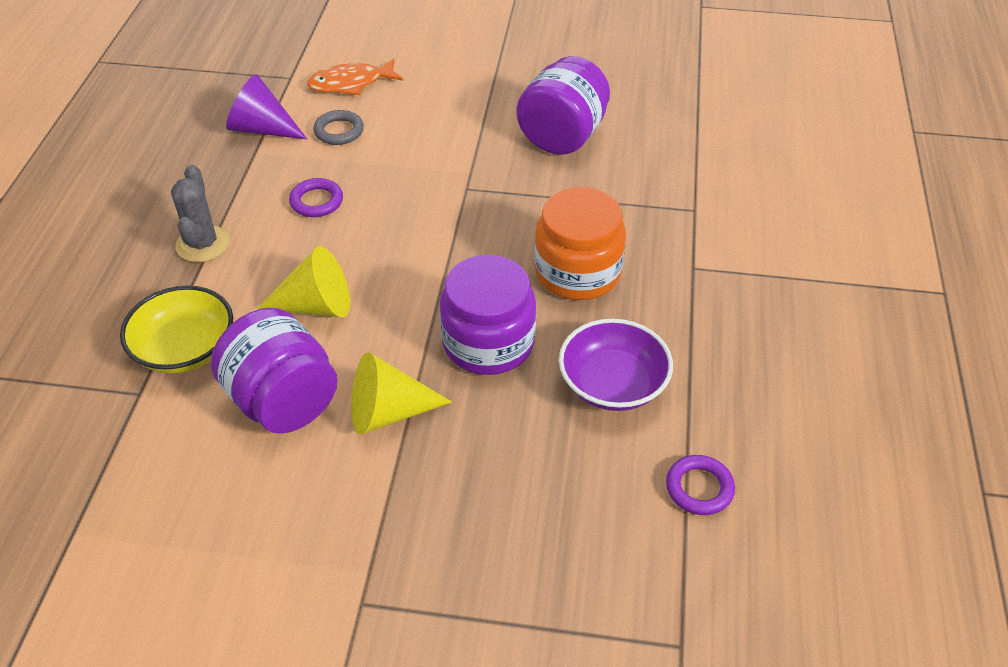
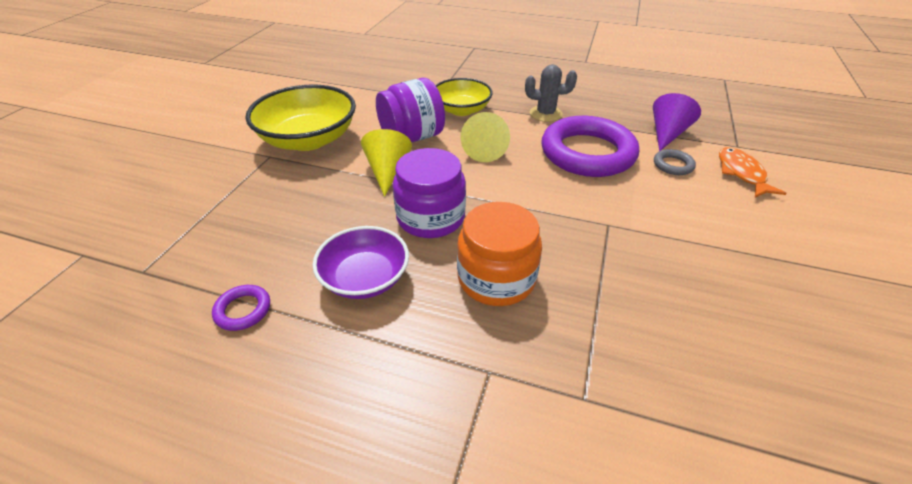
camera: 100 degrees right, 5 degrees down
(298, 557) = (309, 139): none -> yellow bowl
(316, 201) = (587, 153): purple ring -> purple ring, size x2.47
(562, 136) = (701, 300): purple jar -> none

